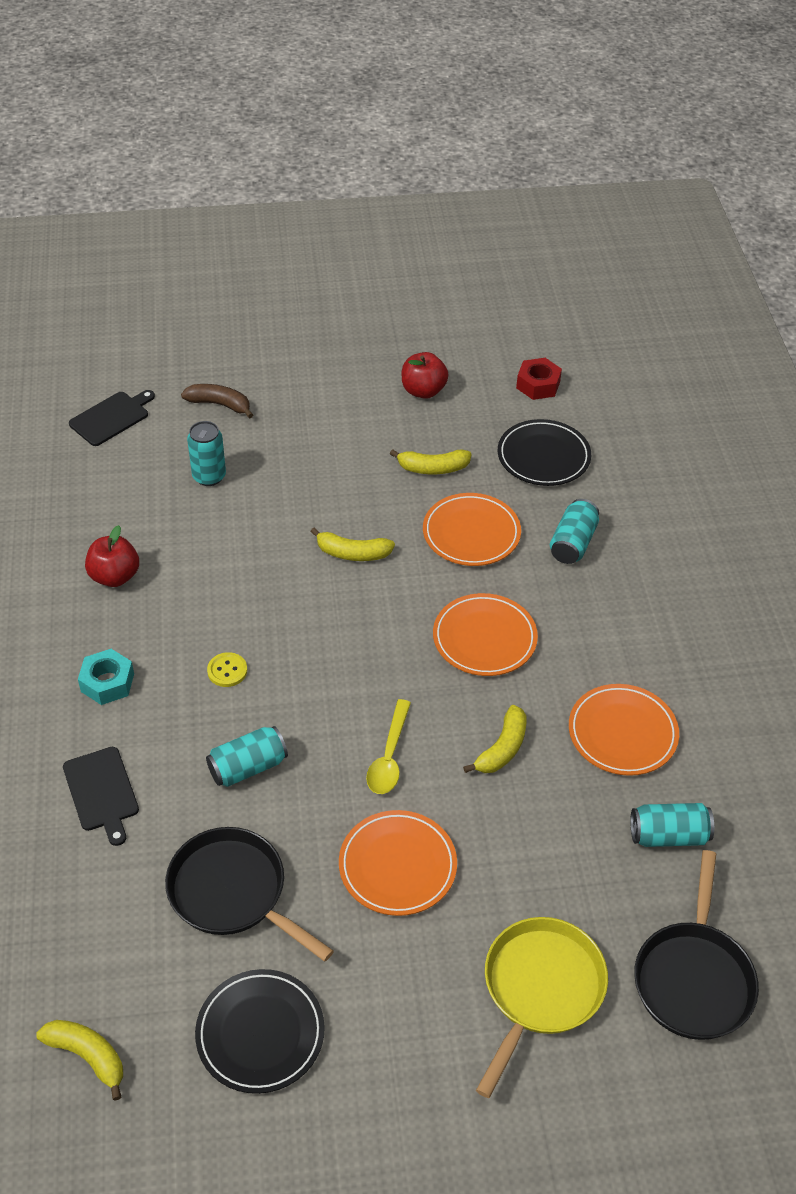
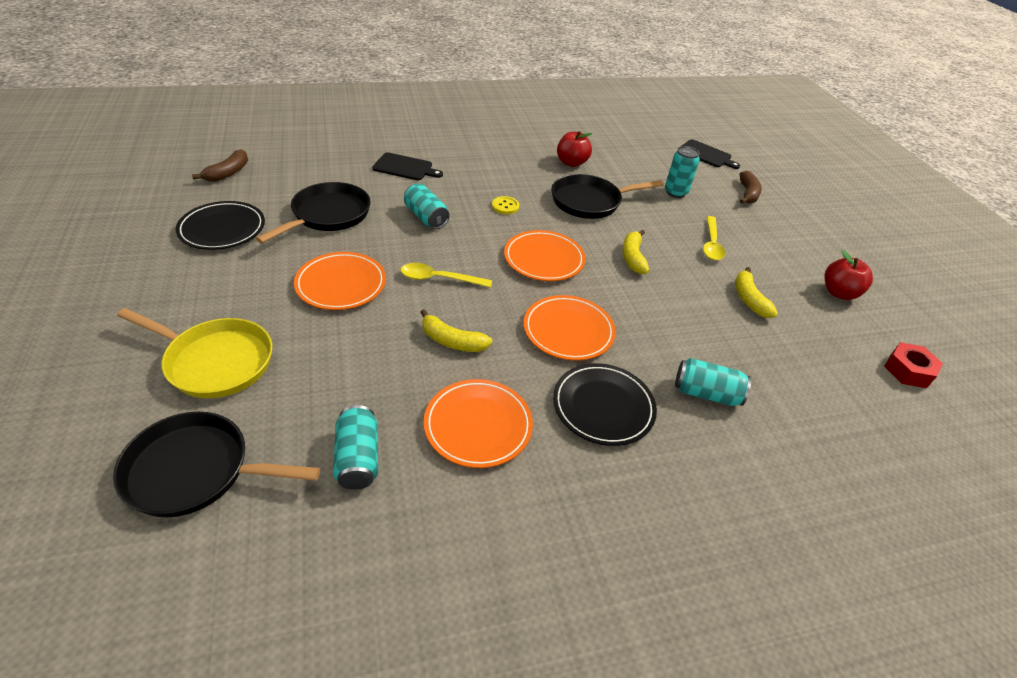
camera: 80 degrees right, 5 degrees down
(88, 1056) = (228, 173): yellow banana -> brown banana
(102, 792) = (405, 167): black cutting board -> black cutting board turned 135 degrees counterclockwise
(107, 682) = (487, 165): turquoise nut -> none
(224, 573) = (590, 202): none -> black pan
(329, 472) = (711, 244): none -> yellow spoon
(471, 533) = (685, 323): orange plate -> orange plate (544, 259)
(543, 456) = (810, 373): black plate -> black plate (603, 407)

